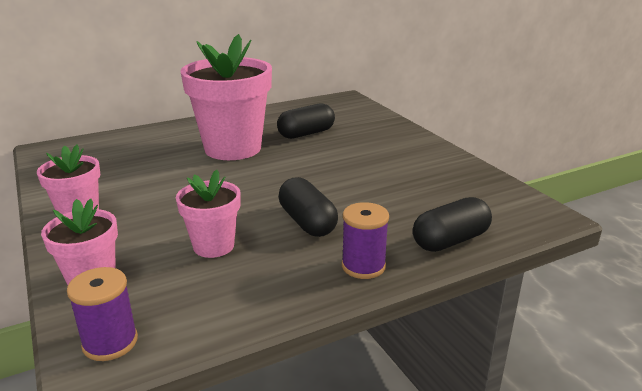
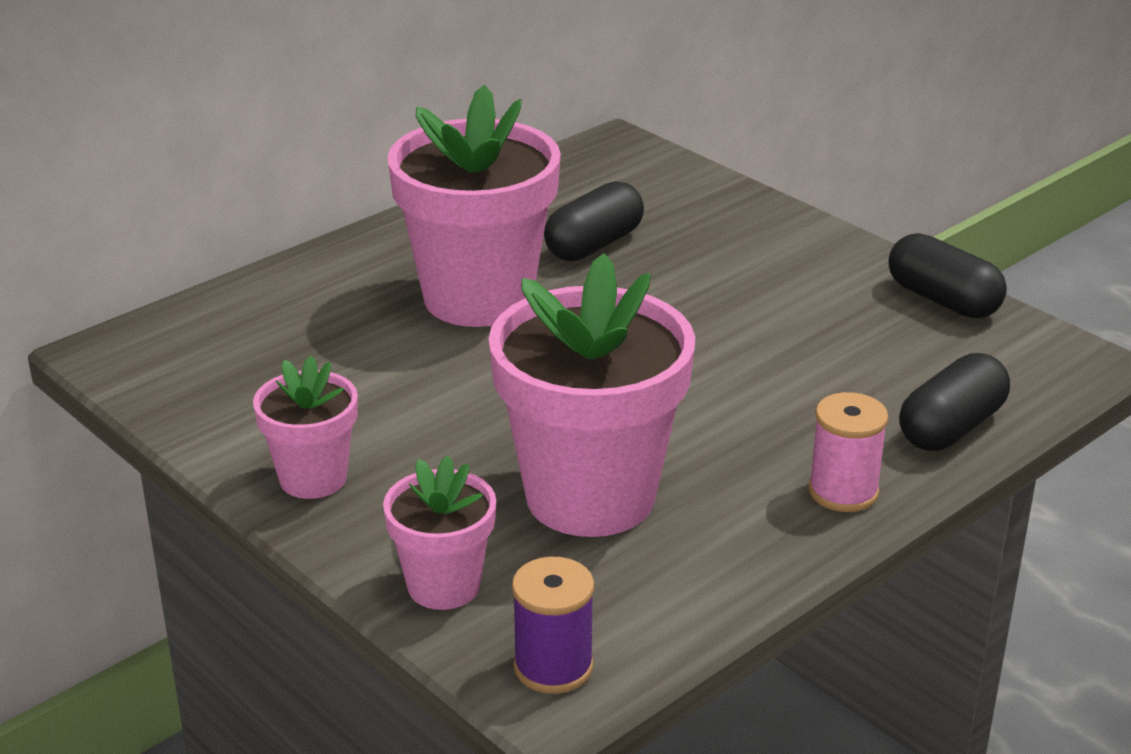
camera: 15 degrees left, 5 degrees up
(213, 246) = (590, 496): pink flower pot -> pink flower pot, size x1.91
(307, 222) = (712, 430): black capsule -> black capsule (943, 300)
(363, 266) = (843, 491): purple spool -> pink spool

